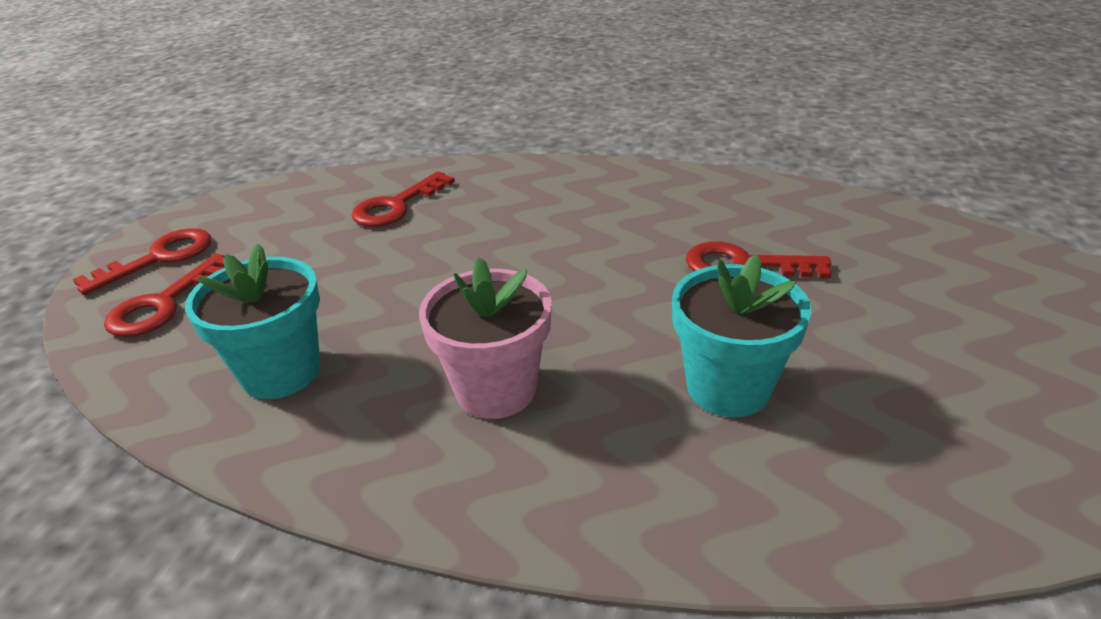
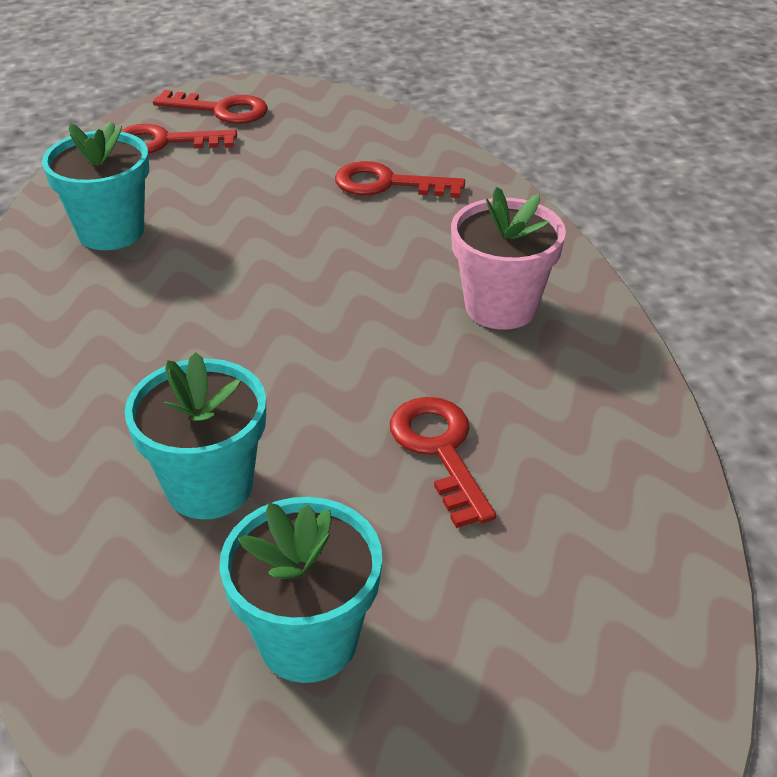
camera: 60 degrees right, 5 degrees up
(495, 390) = (140, 345): pink flower pot -> pink flower pot (501, 307)
(926, 374) = (308, 639): none -> turquoise flower pot

